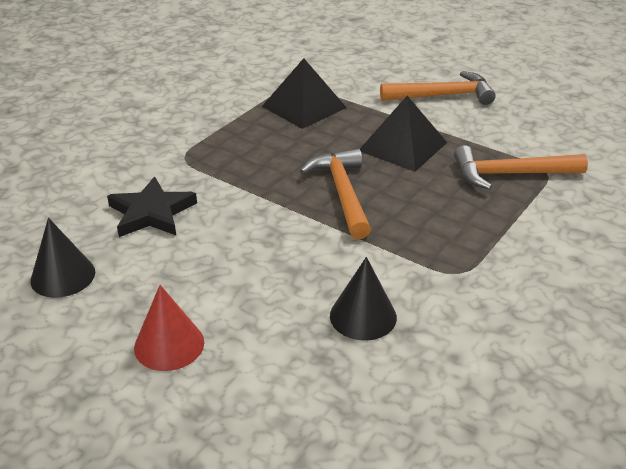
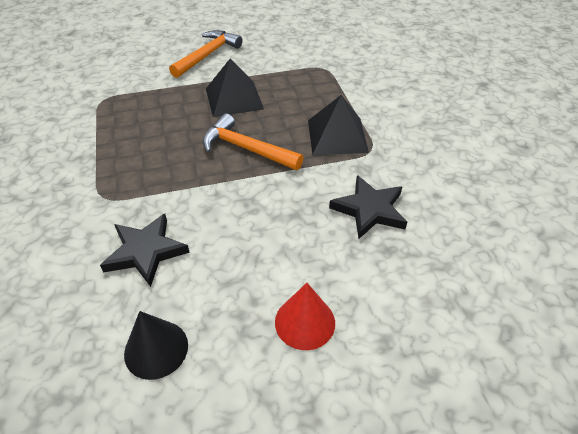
camera: 50 degrees left, 10 degrees up
(304, 107) = (133, 110): black pyramid -> black pyramid (337, 136)
(363, 316) = (369, 210): black cone -> black star
(510, 174) = (311, 80): orange hammer -> none

